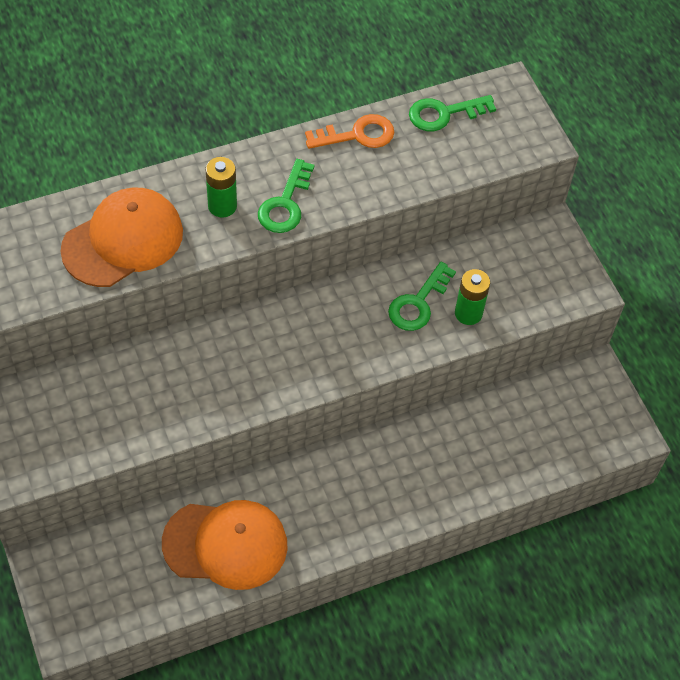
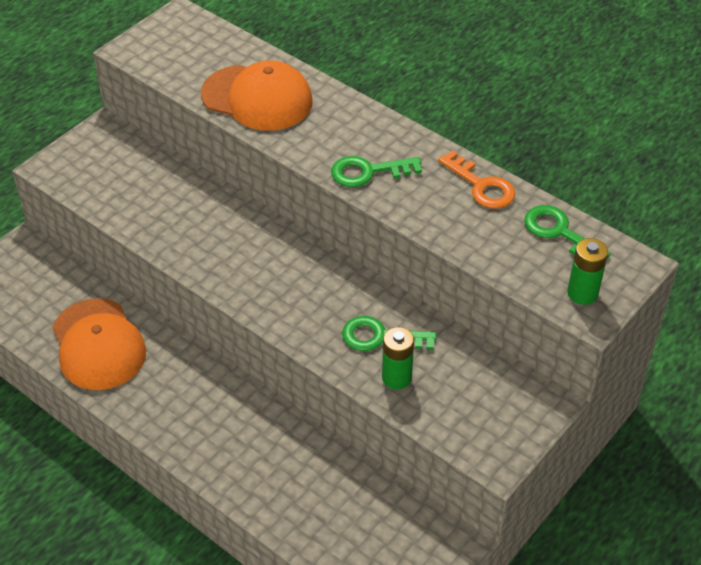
camera: 65 degrees right, 10 degrees down
(222, 206) = (335, 137): green battery -> green battery (582, 293)

